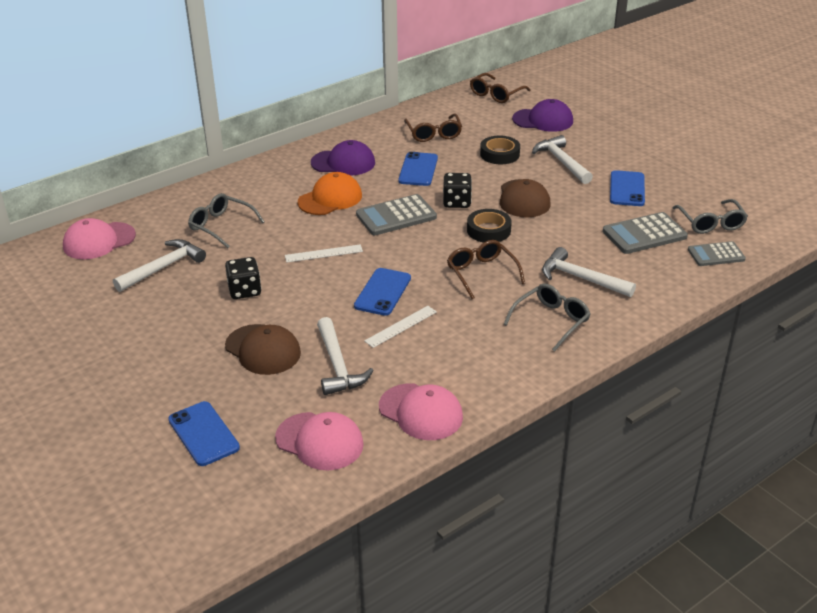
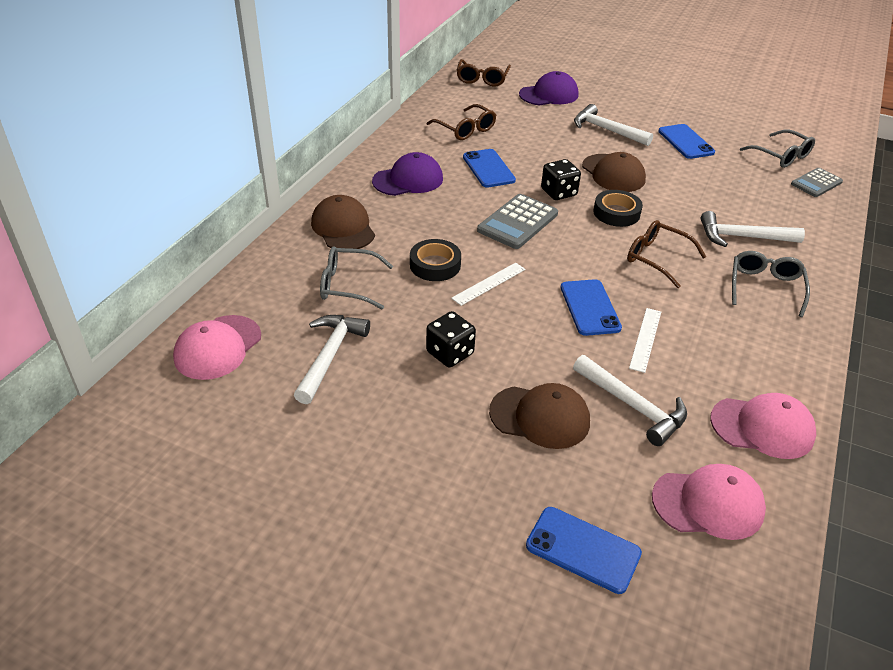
camera: 30 degrees left, 5 degrees up
(258, 186) = (343, 228): none -> brown cap
(330, 199) = (434, 222): orange cap -> none
(499, 154) = (546, 135): black tape -> black tape (435, 265)
(644, 234) = (744, 180): grey calculator -> none

